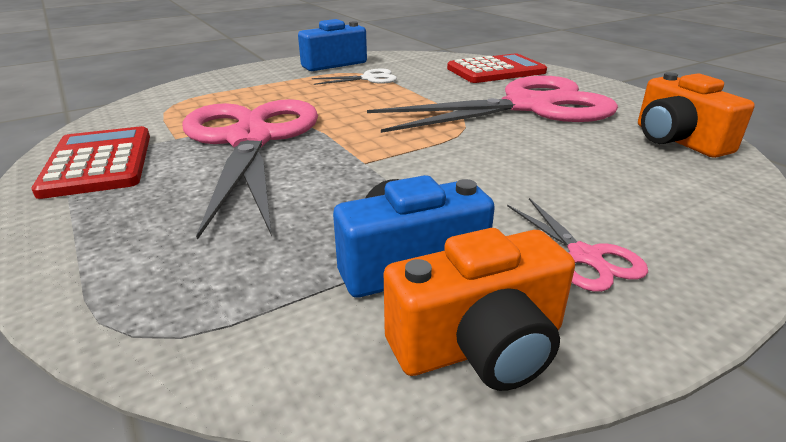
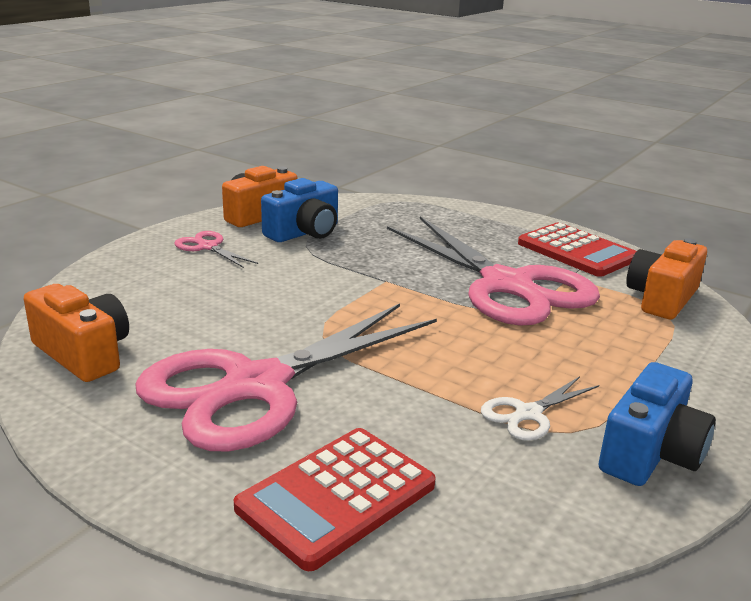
camera: 155 degrees right, 5 degrees down
(147, 112) = (662, 298): none -> orange camera

